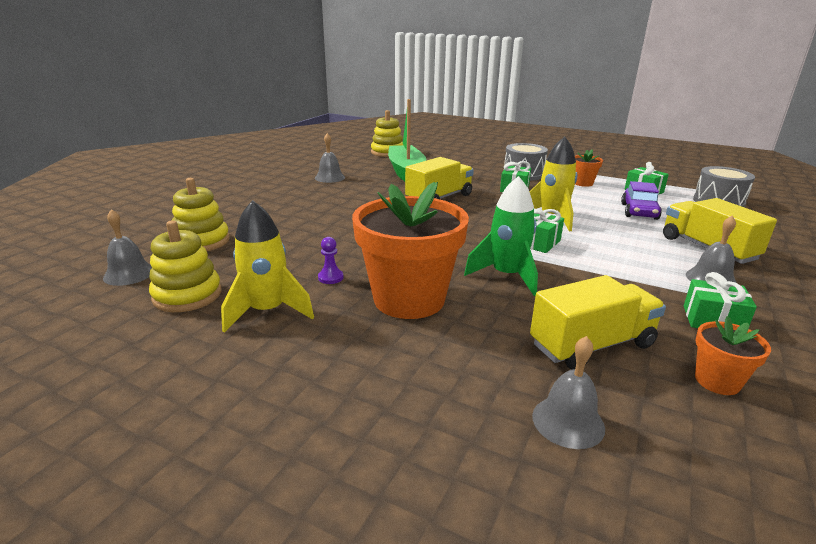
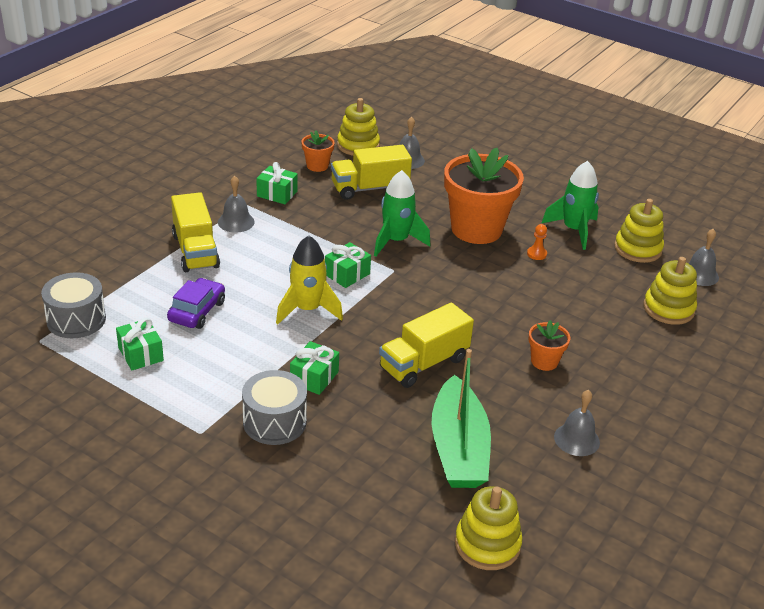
camera: 175 degrees left, 10 degrees up
(267, 311) = (573, 230): yellow rocket -> green rocket
(330, 277) = (536, 254): purple pawn -> orange pawn
(582, 183) = (205, 384): orange flower pot -> orange flower pot (544, 361)
(699, 452) = (358, 145): none -> yellow stacking toy

